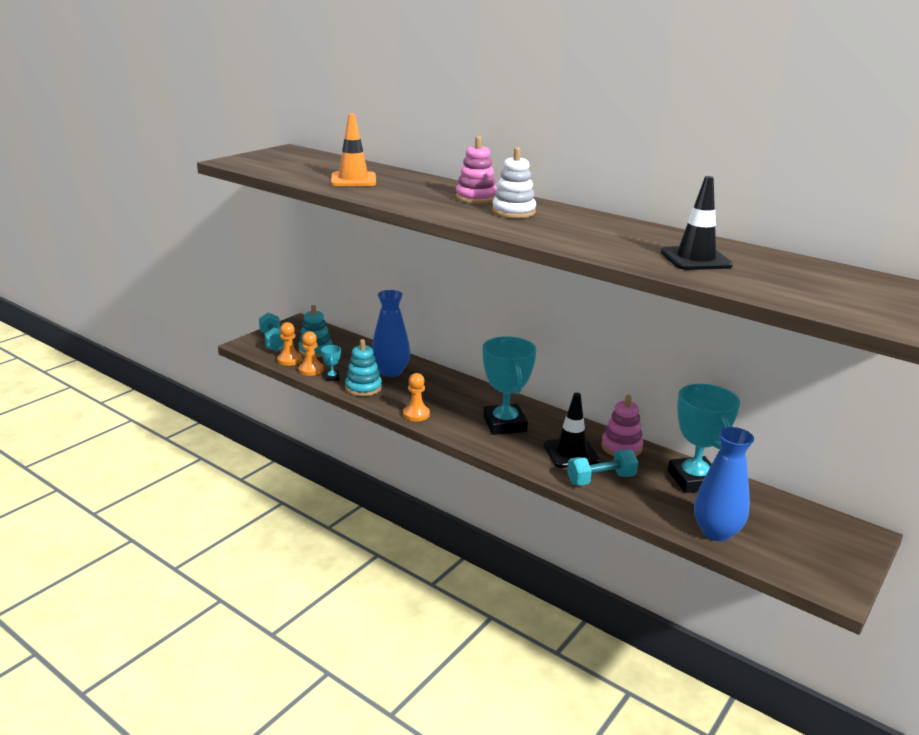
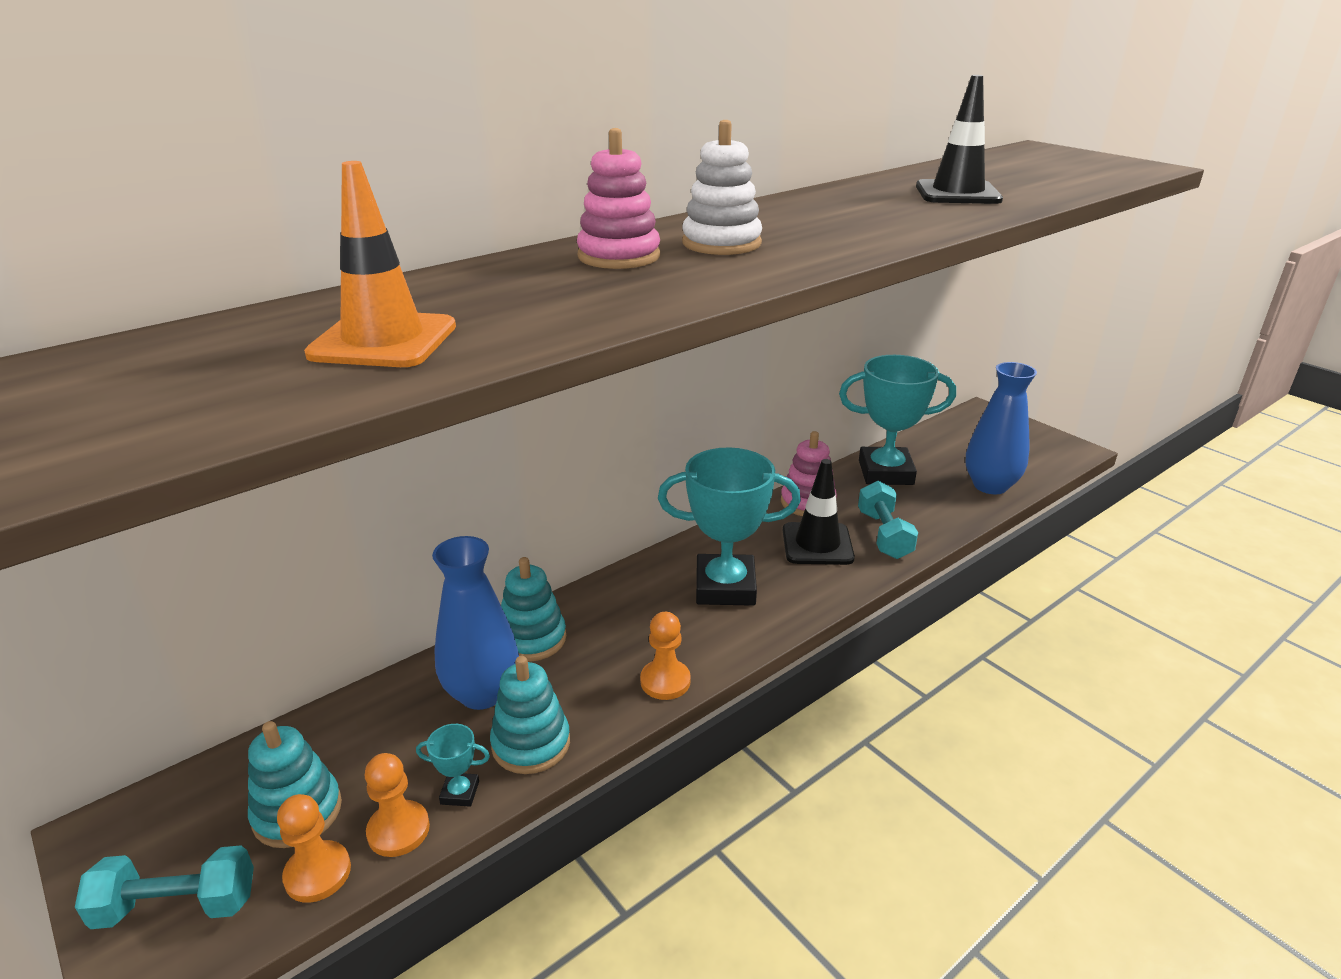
camera: 75 degrees left, 5 degrees up
(433, 377) = (532, 639): none -> turquoise stacking toy

